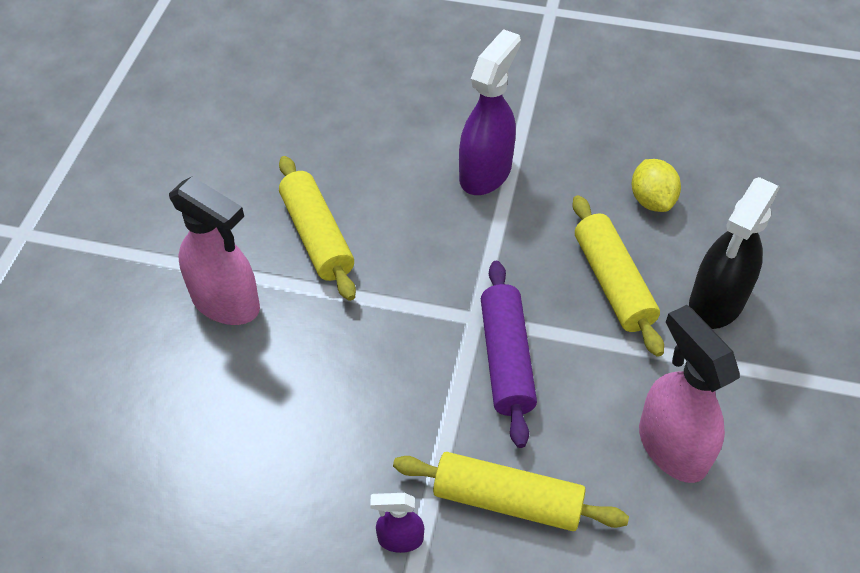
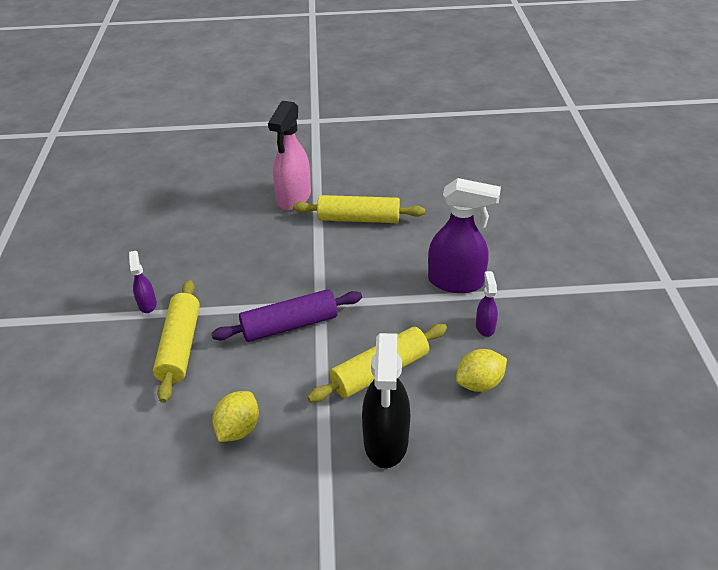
camera: 75 degrees right, 10 degrees down
(317, 236) = (359, 219): yellow rolling pin -> yellow rolling pin turned 45 degrees clockwise
(569, 170) = (485, 326): none -> purple spray bottle
(671, 446) = (238, 428): pink spray bottle -> yellow lemon
(716, 303) = (386, 441): black spray bottle -> black spray bottle turned 105 degrees counterclockwise

